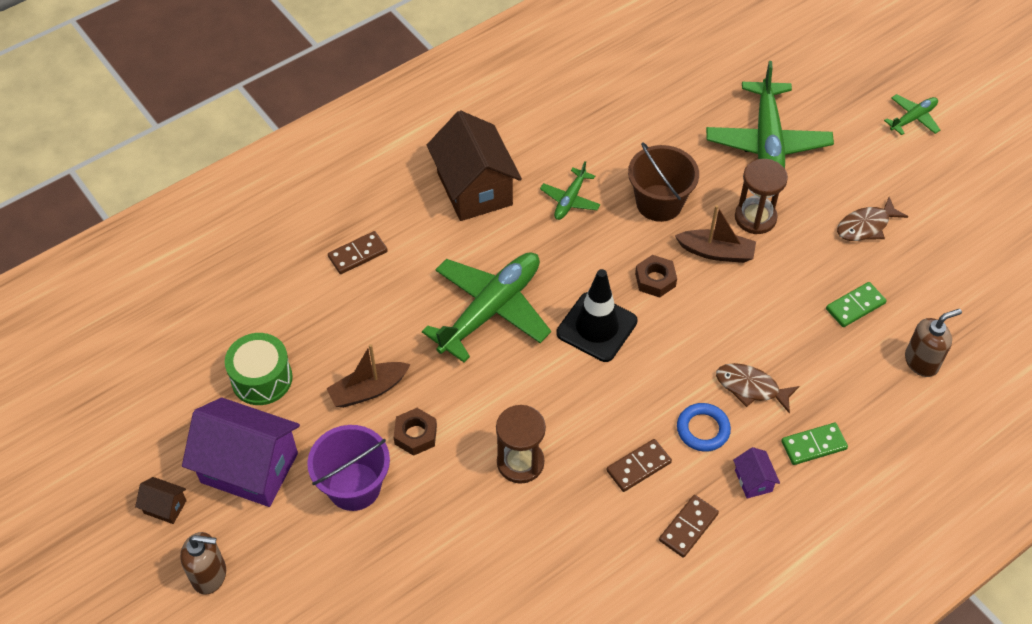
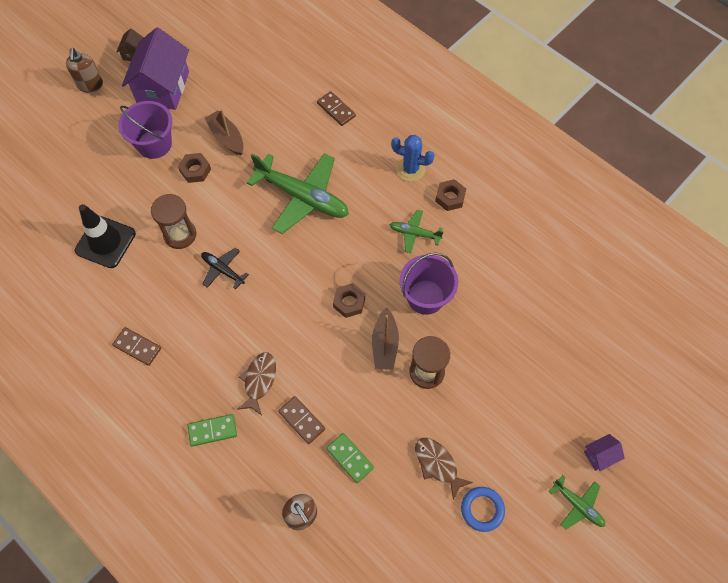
camera: 80 degrees right, 10 degrees up
(262, 378) = (228, 79): green drum -> none
(474, 189) = (410, 169): brown house -> blue cactus
(526, 157) = (450, 197): none -> brown nut
(586, 414) = (223, 270): none -> black plane
(596, 327) = (298, 267): black traffic cone -> black traffic cone (105, 242)
(638, 466) = (183, 309): brown domino -> brown domino (302, 420)
(659, 203) = (425, 297): brown bucket -> purple bucket
(703, 429) = (218, 349): blue ring -> blue ring (482, 509)
(753, 481) = (178, 388): purple house -> purple house (600, 455)
(767, 142) = (512, 376): green plane -> none
(813, 445) = (212, 431): green domino -> green domino turned 75 degrees counterclockwise

